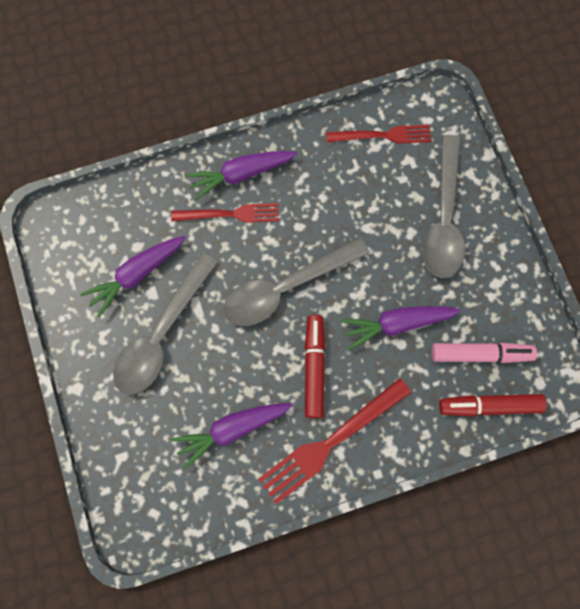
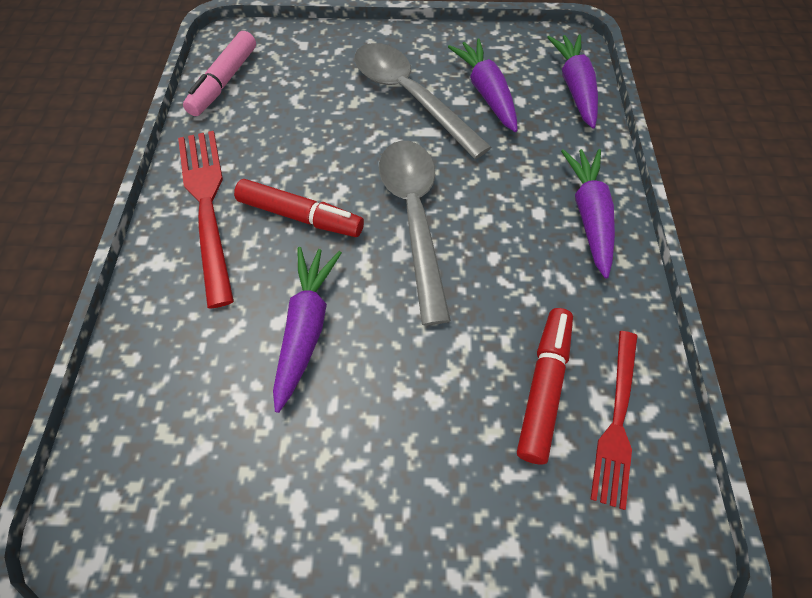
camera: 110 degrees right, 15 degrees down
(231, 214) = (534, 191): red fork -> none
(232, 429) = (277, 126): purple carrot -> purple carrot (574, 88)
(443, 218) = (441, 461): grey spoon -> none
(480, 354) = (203, 425): pink marker -> pink marker (224, 82)
(489, 405) = (128, 405): red marker -> red marker (543, 387)

